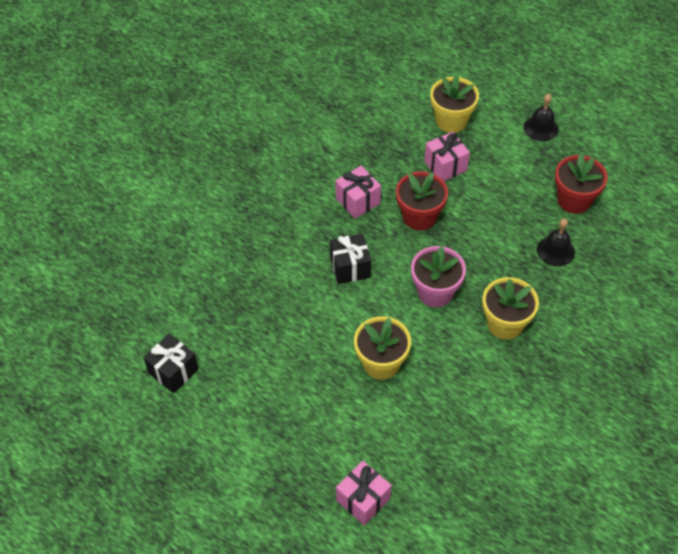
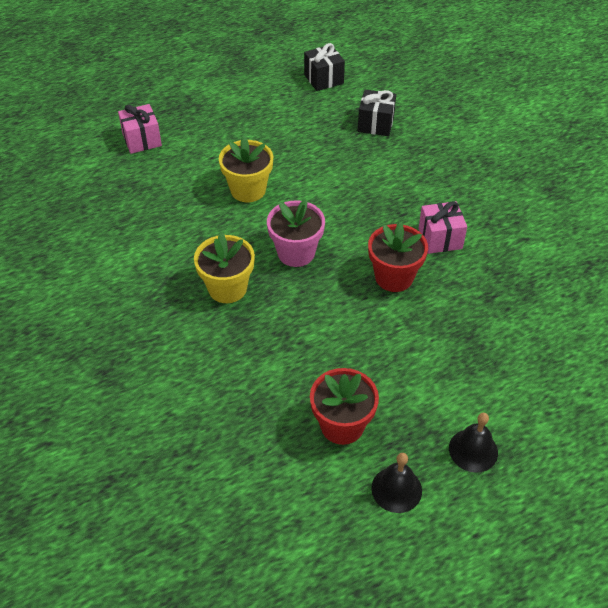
camera: 115 degrees right, 5 degrees down
(350, 267) = (361, 205): black gift -> black gift (375, 124)
(445, 166) = (454, 327): pink gift -> none
(451, 121) = (523, 362): yellow flower pot -> none
(555, 251) = (284, 371): black bell -> black bell (396, 489)

